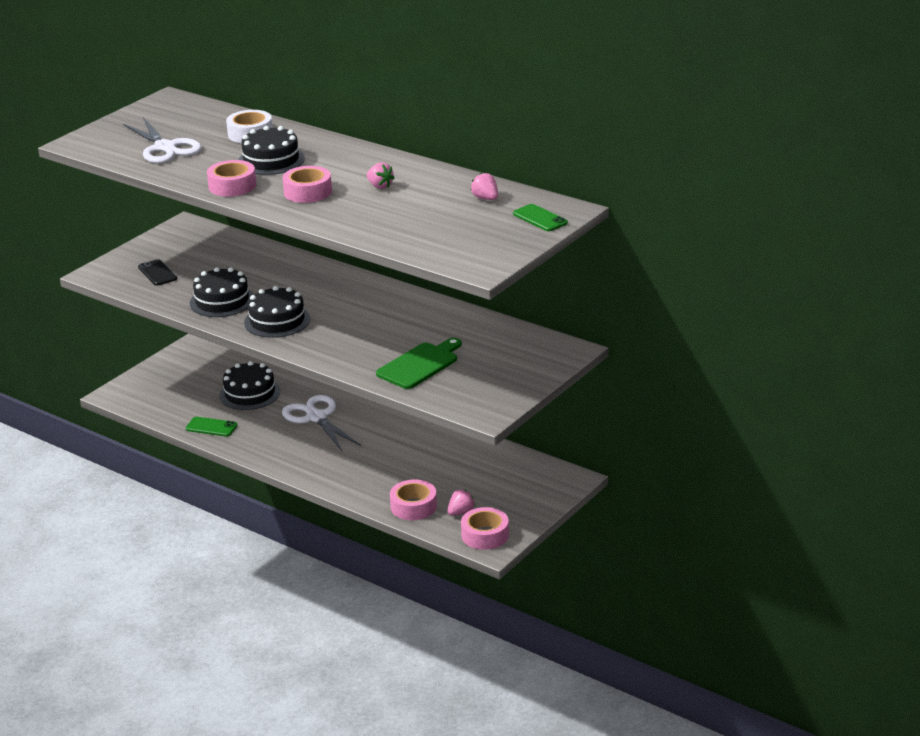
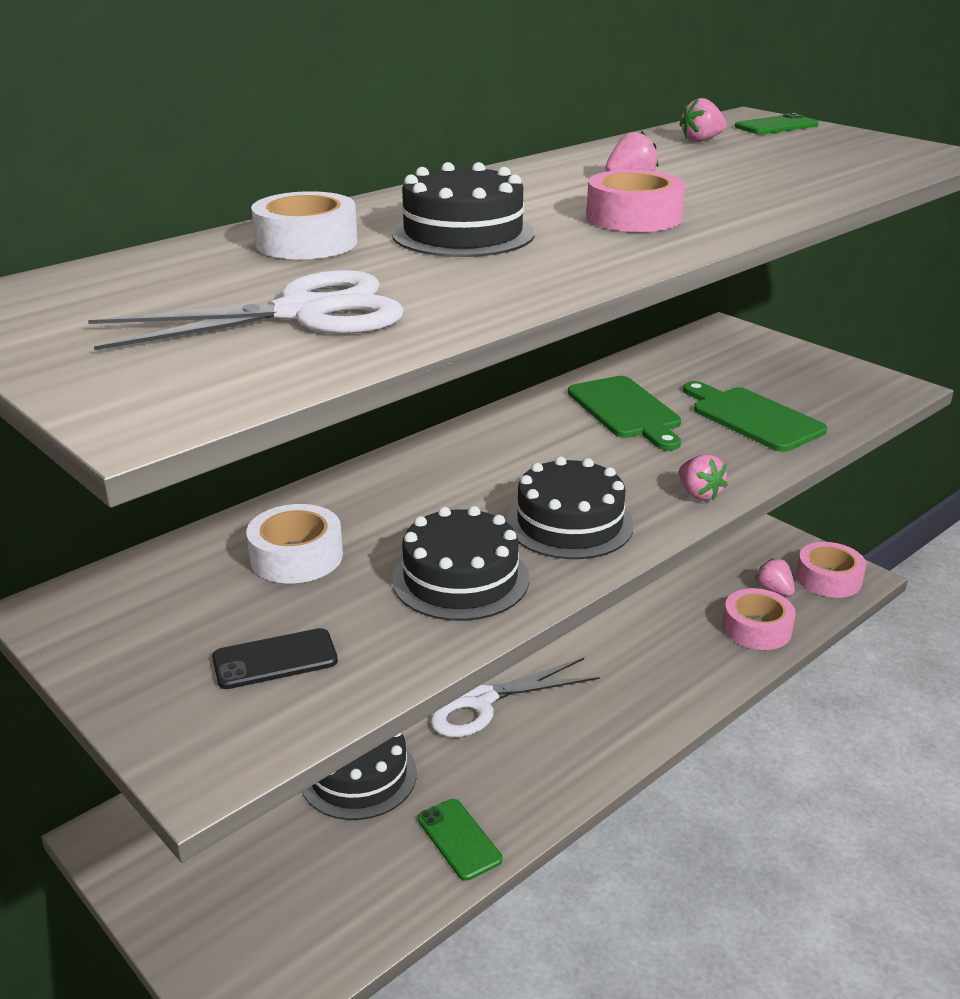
camera: 80 degrees left, 0 degrees up
(211, 427) = (459, 839): green phone -> green phone turned 60 degrees counterclockwise
(232, 186) = (575, 264): pink tape -> none
(233, 263) = (296, 556): none -> white tape
(317, 352) = (699, 494): none -> pink strawberry
(416, 325) = (626, 411): none -> green cutting board

